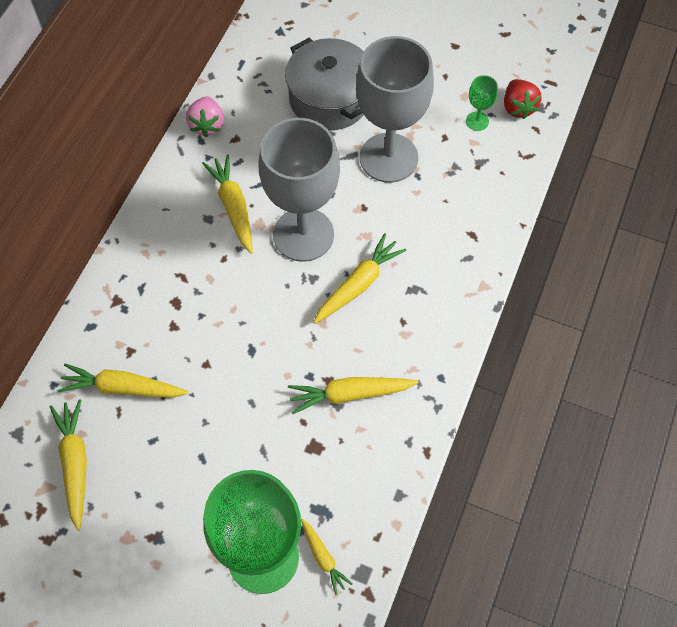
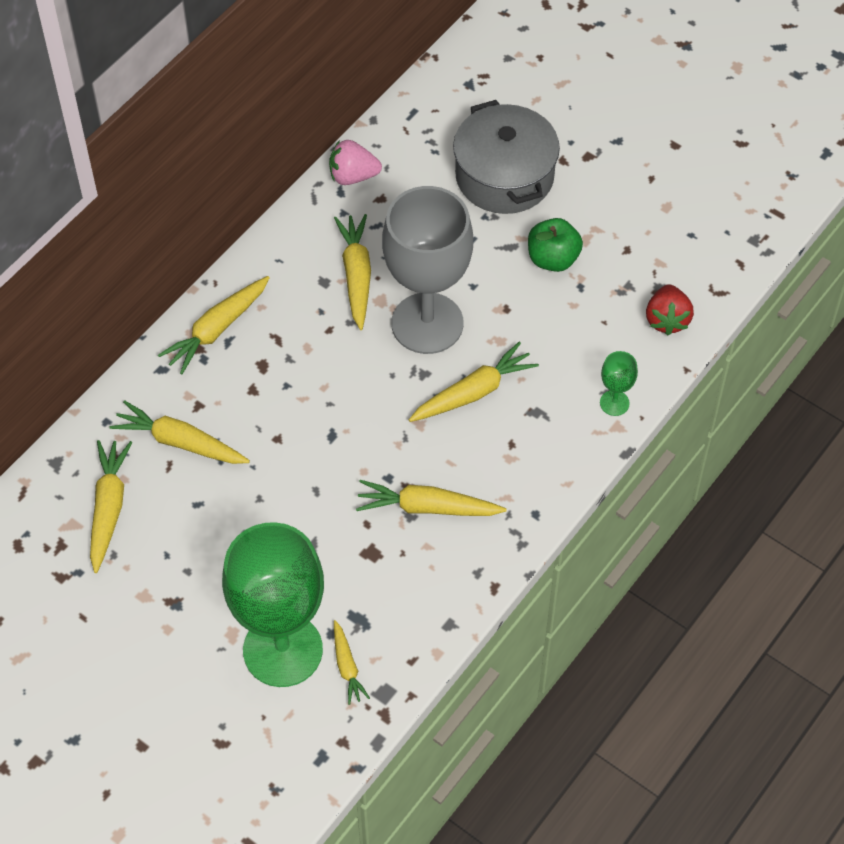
camera: 15 degrees right, 5 degrees down
(129, 280) = (217, 329): none -> yellow carrot
(207, 125) = (353, 176): pink strawberry -> pink strawberry turned 75 degrees clockwise
(388, 158) = (553, 259): grey goblet -> green apple
(477, 121) = (672, 239): green goblet -> green goblet (614, 403)
(518, 107) = (727, 234): red strawberry -> red strawberry (667, 320)

